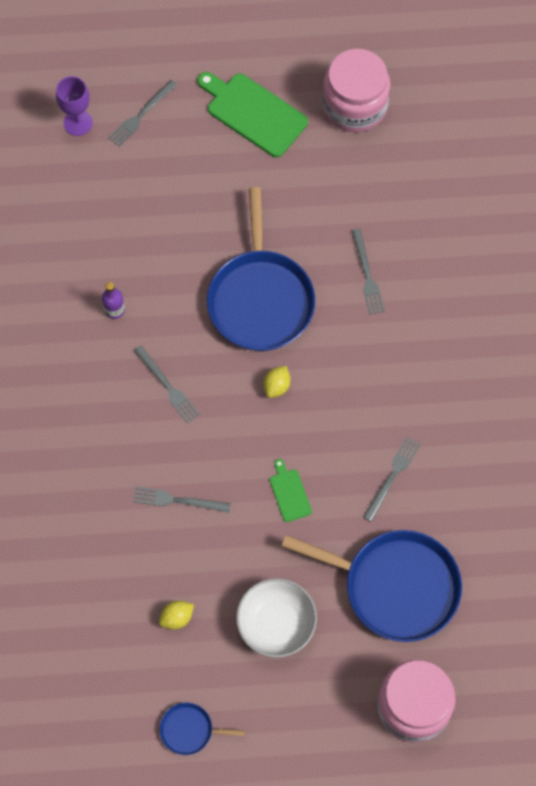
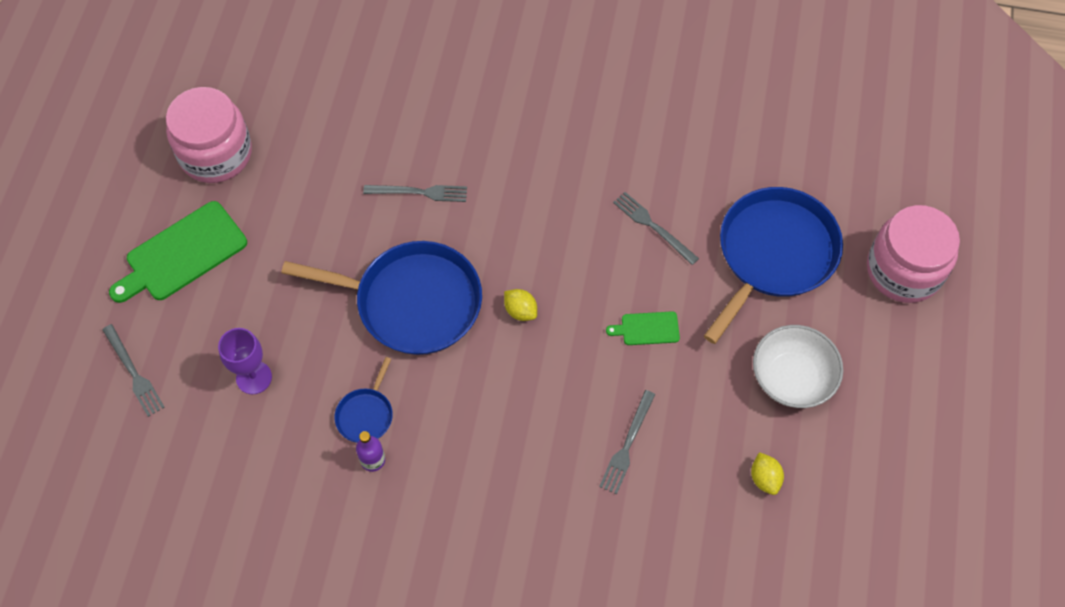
camera: 75 degrees left, 5 degrees down
(78, 123) = (113, 446): purple goblet -> purple goblet (254, 377)
(167, 386) = (487, 423): grey fork -> none
(189, 730) = (895, 495): blue pan -> blue pan (366, 414)

